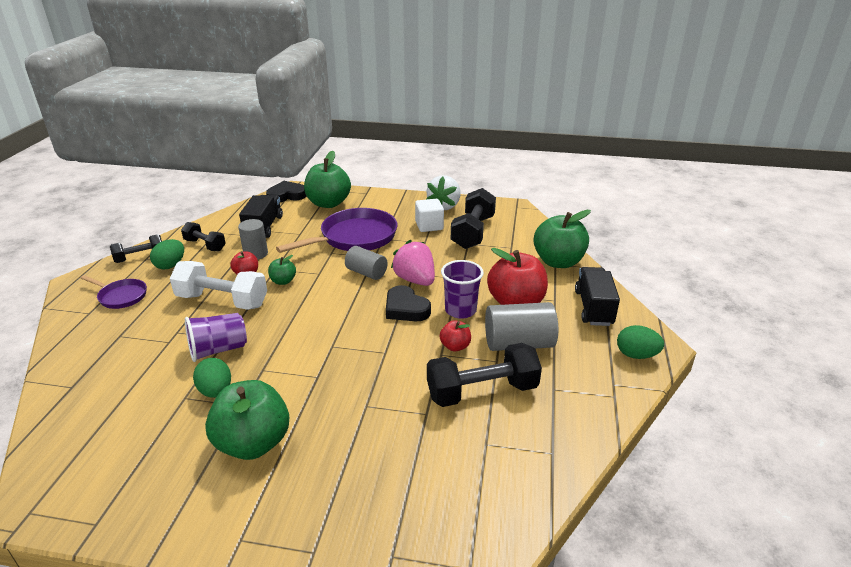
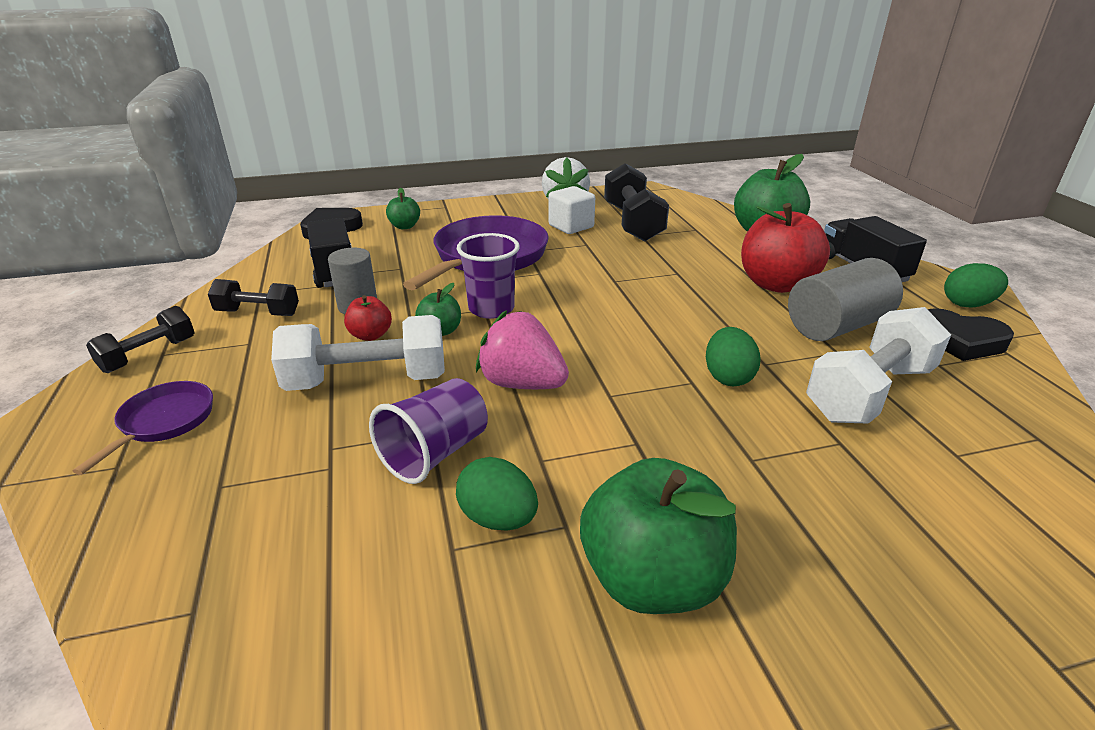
camera: 25 degrees left, 0 degrees up
(121, 296) = (163, 422): purple pan -> purple pan turned 75 degrees counterclockwise
(170, 265) = (221, 353): green egg -> green egg (728, 377)
(328, 203) = (405, 226): green apple -> green apple, size x0.48
(366, 273) = (551, 293): grey cylinder -> none
(406, 308) = (654, 322): black heart -> black heart (960, 341)
(415, 280) = (626, 287): pink strawberry -> pink strawberry (522, 383)
(455, 346) = (770, 349): red apple -> none
(460, 310) = (724, 307): purple cup -> purple cup (491, 309)
(482, 391) = (869, 392): black dumbbell -> white dumbbell

